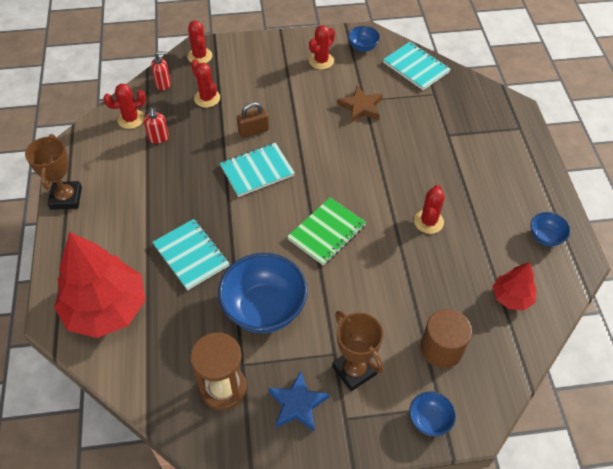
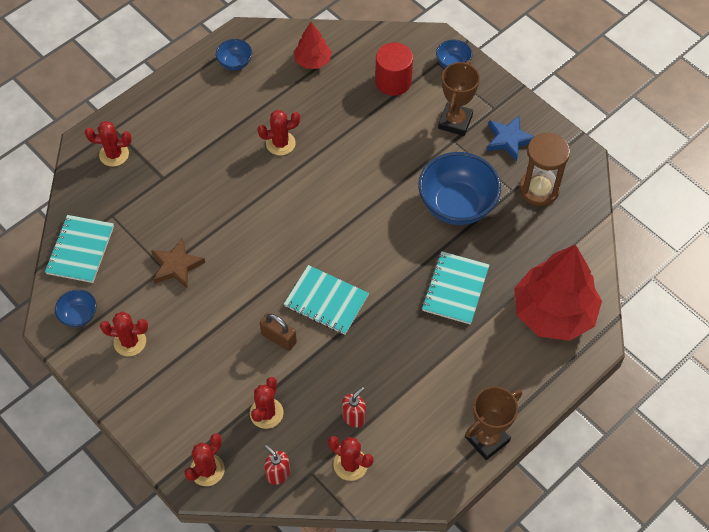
camera: 125 degrees left, 5 degrees up
(326, 232) = (350, 207): green notebook -> none
(441, 349) = (393, 81): brown cylinder -> red cylinder
(492, 118) = (114, 154): none -> red cactus

